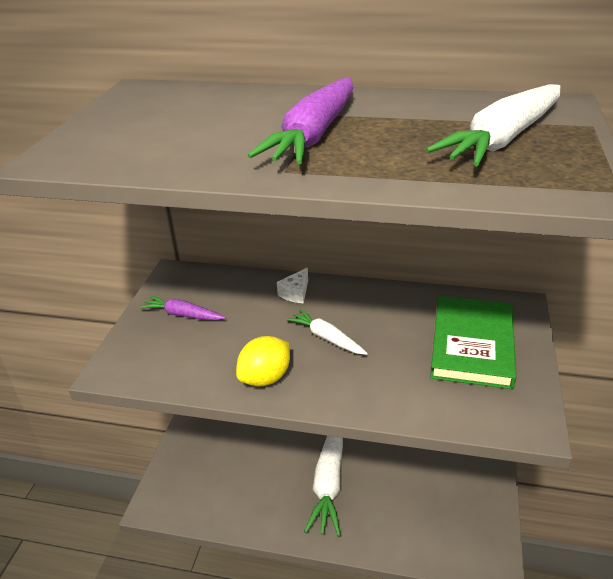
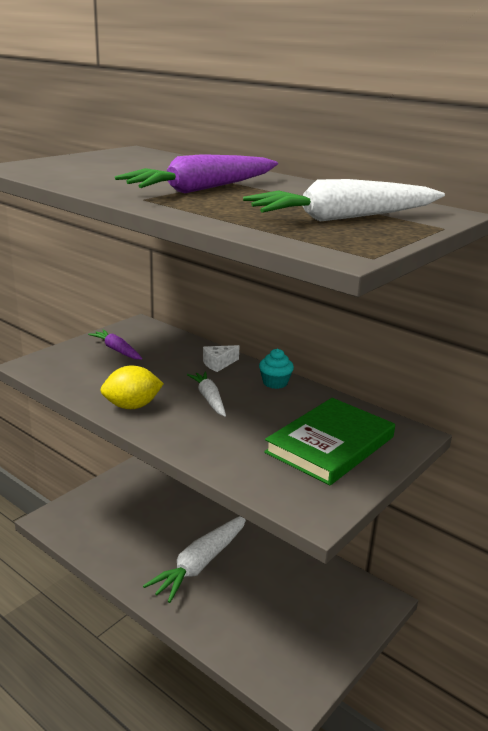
camera: 25 degrees right, 10 degrees down
(365, 295) = (275, 383): none -> turquoise cupcake

